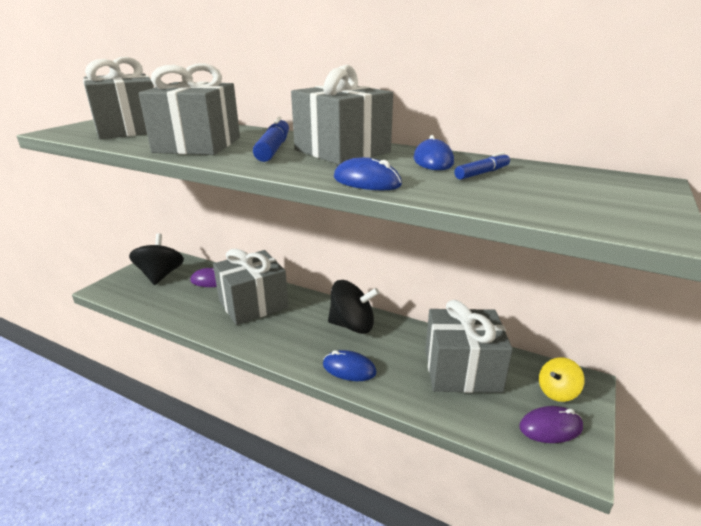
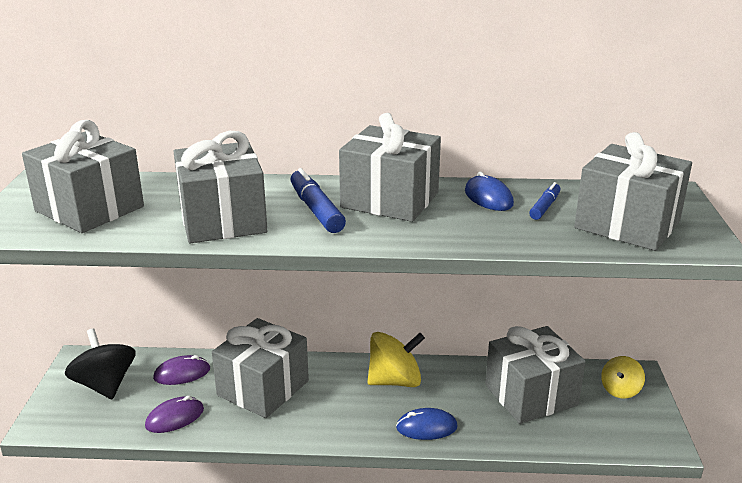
camera: 25 degrees left, 0 degrees up
(352, 325) = (395, 381): black spinning top -> yellow spinning top
(367, 181) = (462, 239): blue mouse -> none
(550, 427) = (631, 423): purple mouse -> purple mouse (175, 417)
(561, 197) = (627, 225): none -> grey gift

